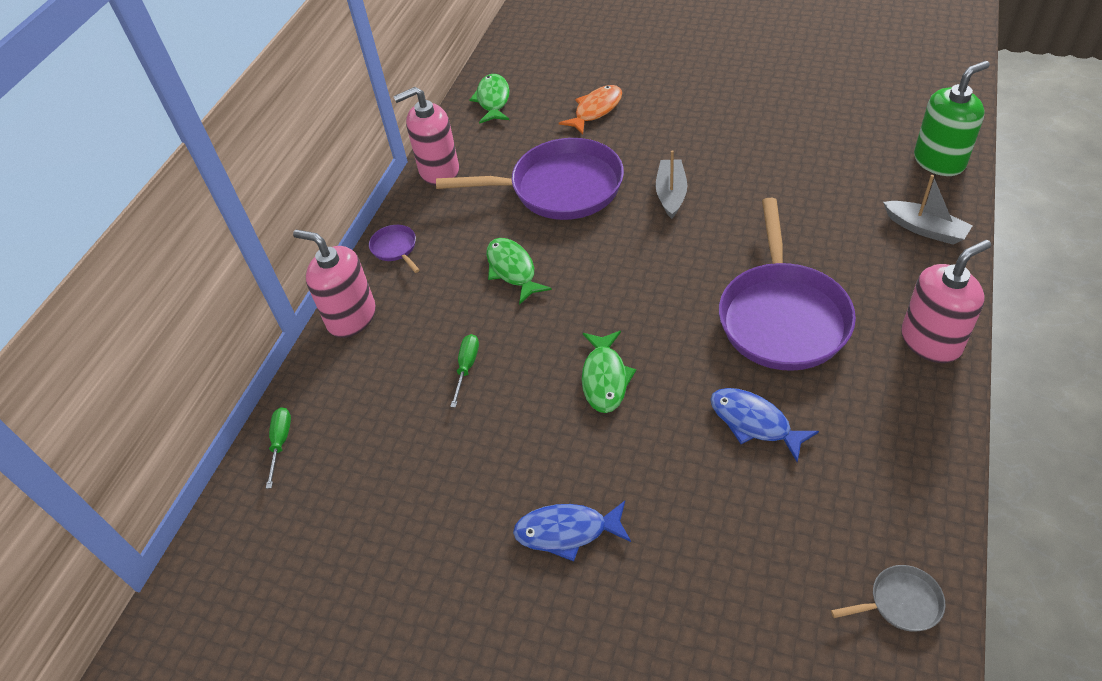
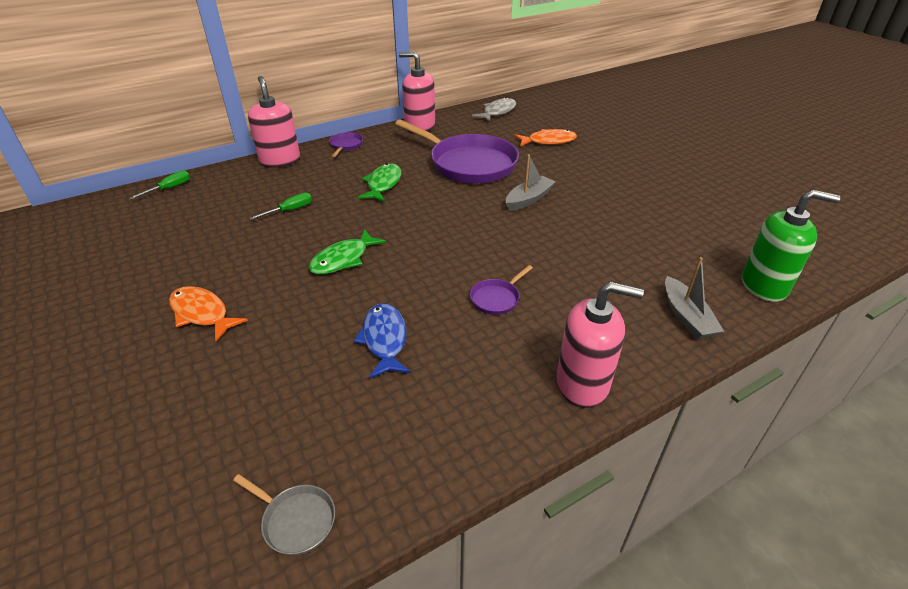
camera: 35 degrees right, 10 degrees down
(493, 100) = (497, 112): green fish -> grey fish
(567, 531) = (202, 313): blue fish -> orange fish
(782, 316) = (497, 298): purple pan -> purple pan, size x0.41

